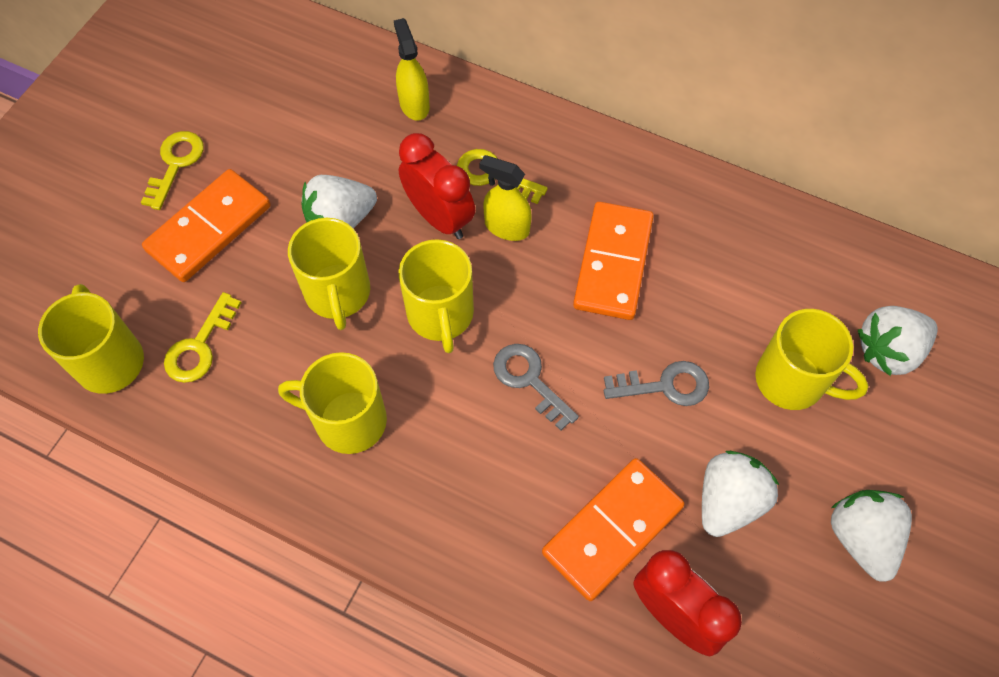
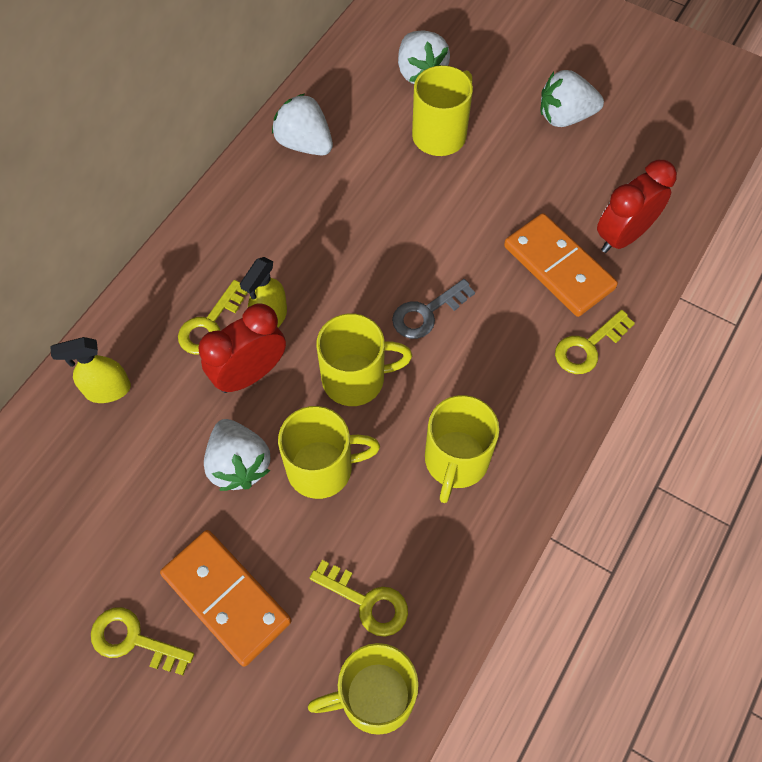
camera: 85 degrees left, 0 degrees up
(502, 566) = (588, 347): none -> yellow key
(613, 263) = (319, 239): orange domino -> none
(665, 385) = (438, 217): grey key -> none
(728, 501) = (536, 190): white strawberry -> white strawberry (304, 143)

